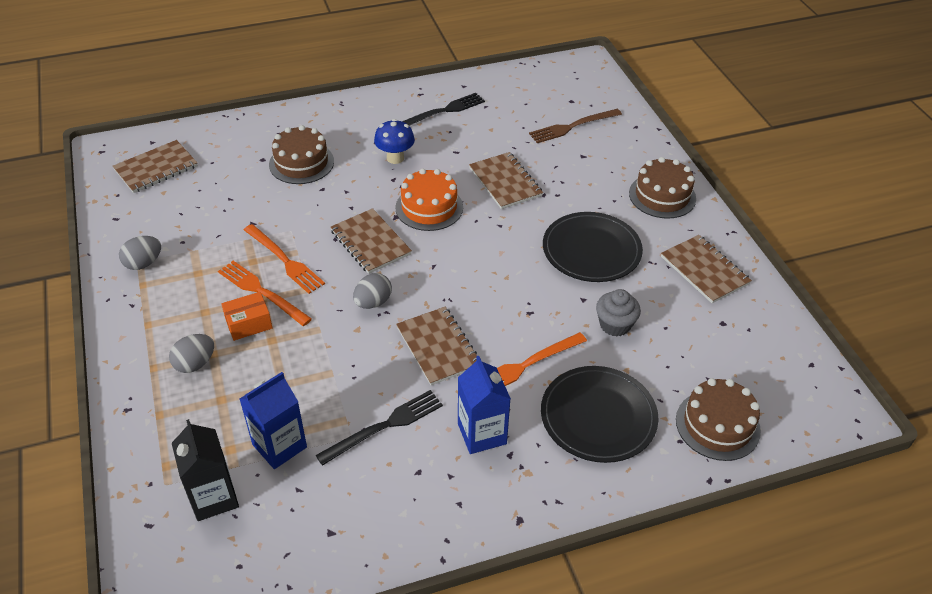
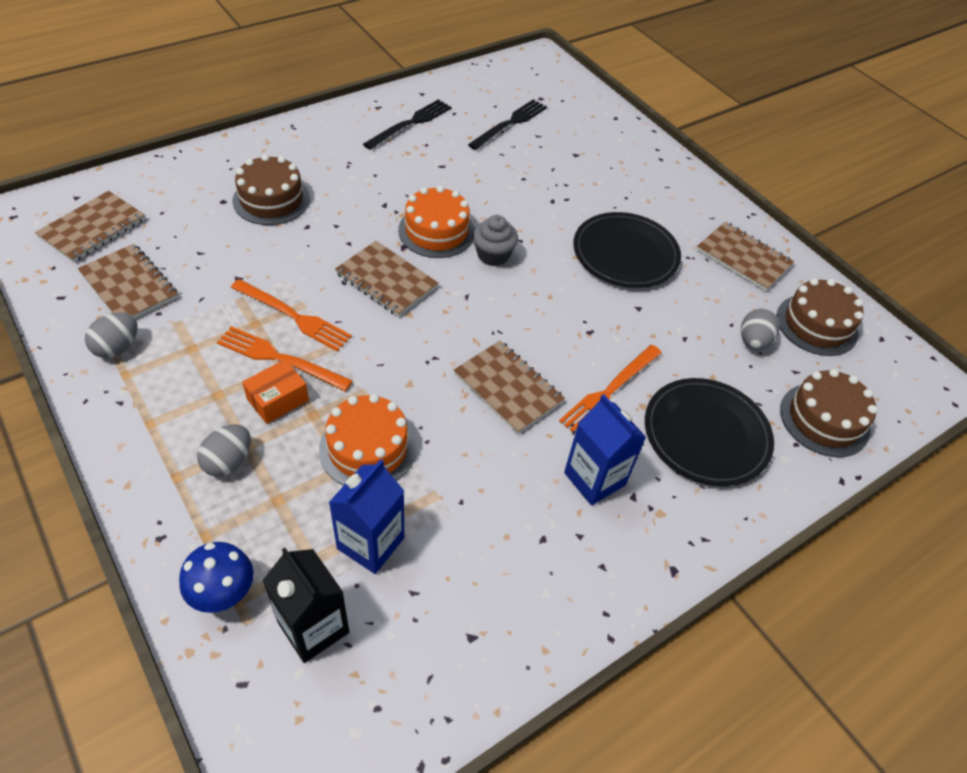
camera: 20 degrees left, 5 degrees up
(304, 373) = (368, 448): none -> orange cake
(373, 302) = (415, 349): grey egg -> grey egg (753, 341)
(384, 426) = (484, 493): black fork -> black fork (510, 124)
(395, 158) = (377, 181): blue mushroom -> blue mushroom (224, 594)
(505, 182) = (507, 192): brown notebook -> brown notebook (129, 285)
(572, 126) = (553, 125): brown fork -> none
(615, 325) = (681, 330): grey cupcake -> grey cupcake (493, 255)
(662, 196) = (671, 186): brown cake -> brown cake (816, 324)

